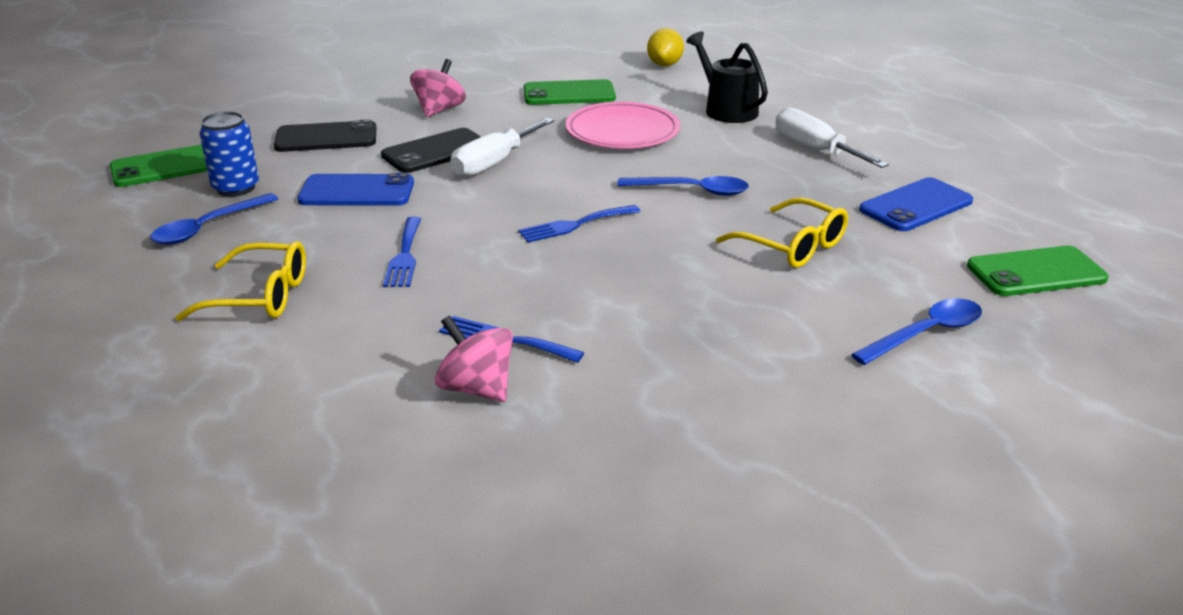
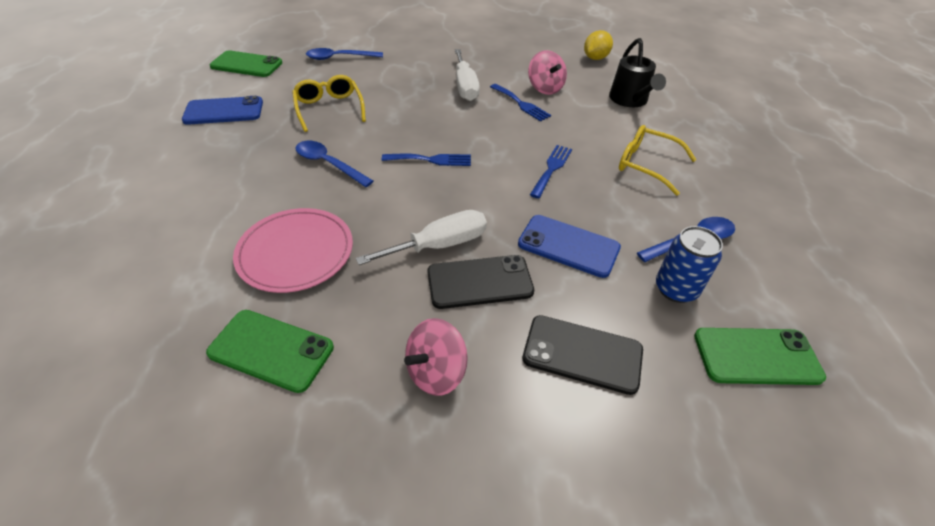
camera: 155 degrees left, 15 degrees up
(664, 65) = (88, 383): yellow lemon -> yellow lemon (595, 58)
(727, 110) = (171, 251): black watering can -> black watering can (630, 100)
(815, 150) = (193, 174): white screwdriver -> white screwdriver (465, 87)

